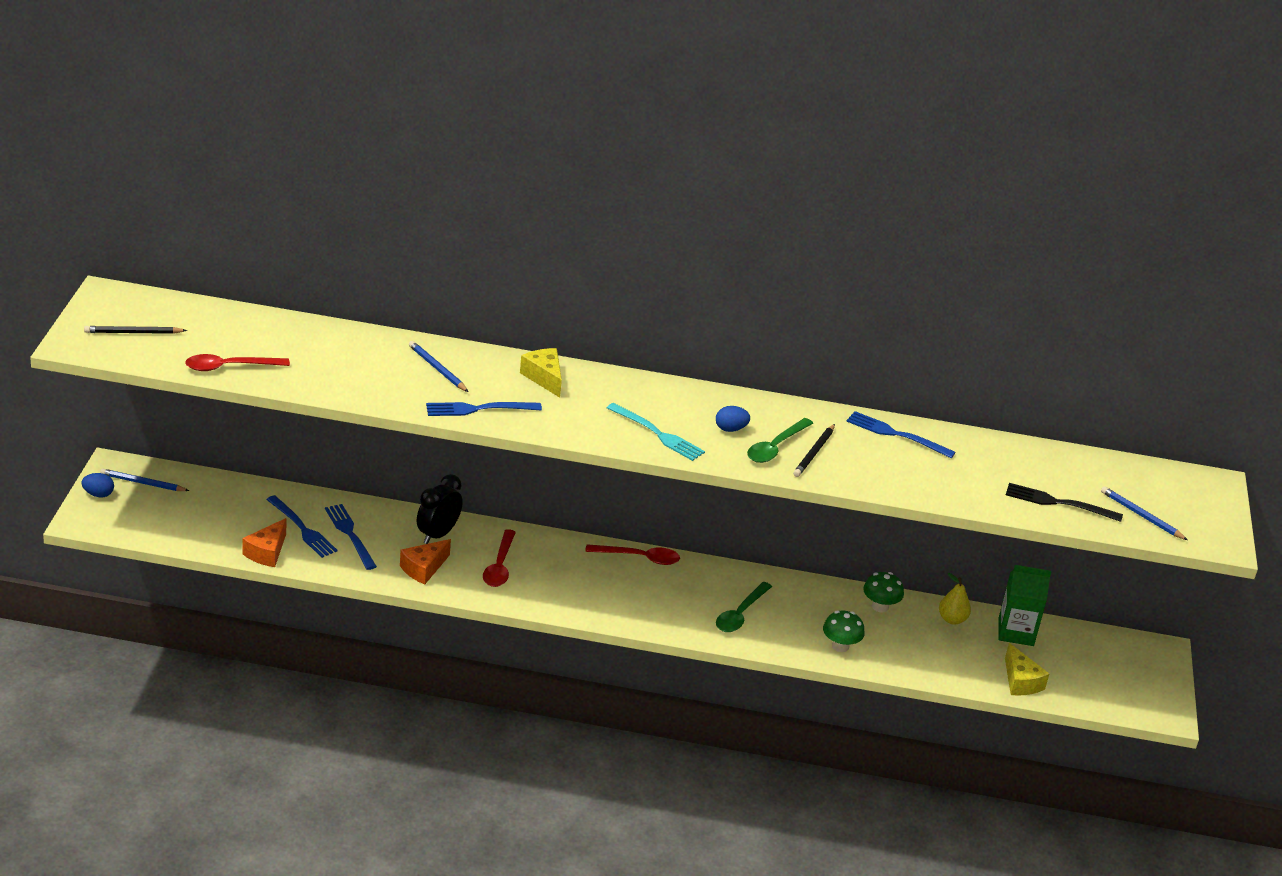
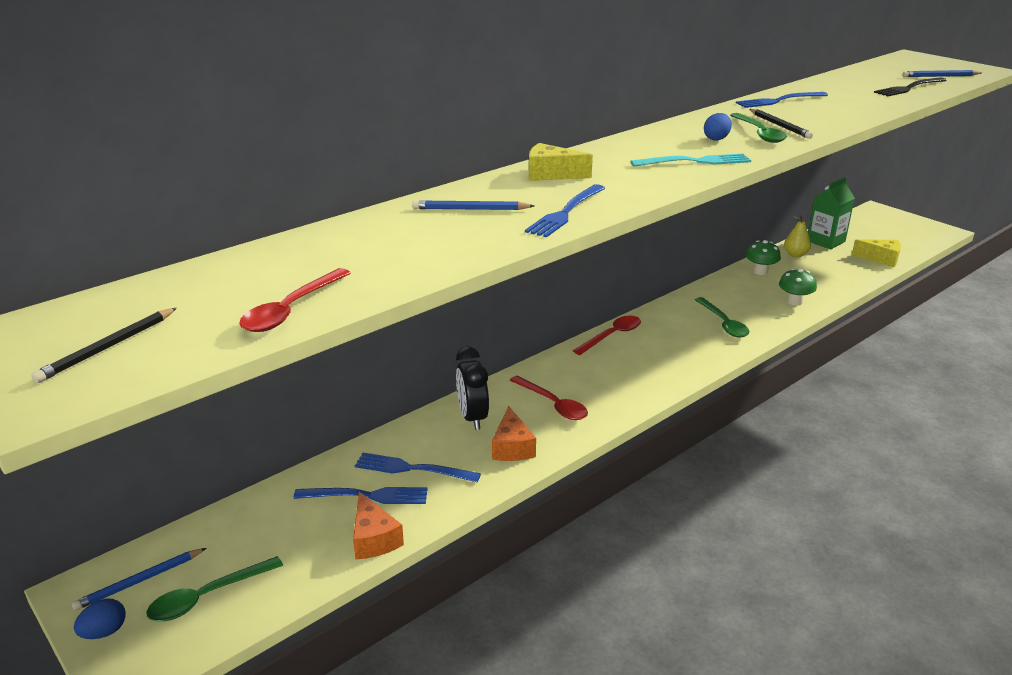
camera: 45 degrees left, 5 degrees down
(157, 515) = (207, 597): none -> green spoon

